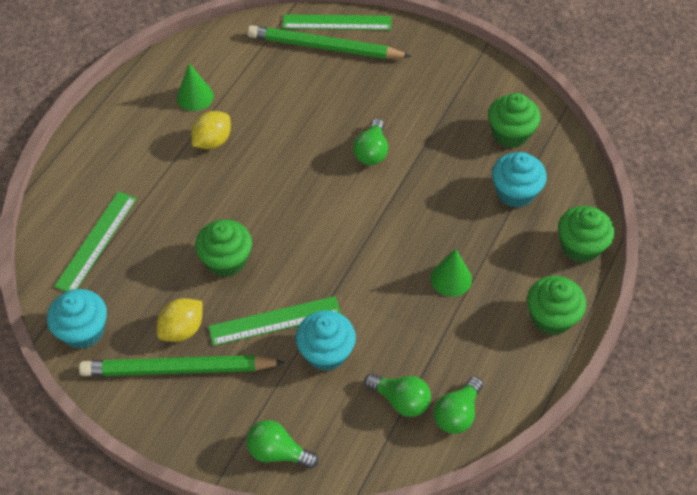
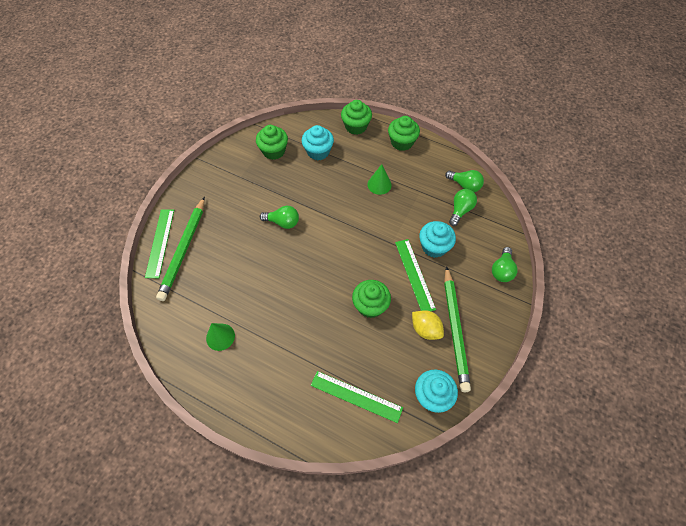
camera: 90 degrees left, 5 degrees up
(212, 141) = (266, 321): yellow lemon -> none

